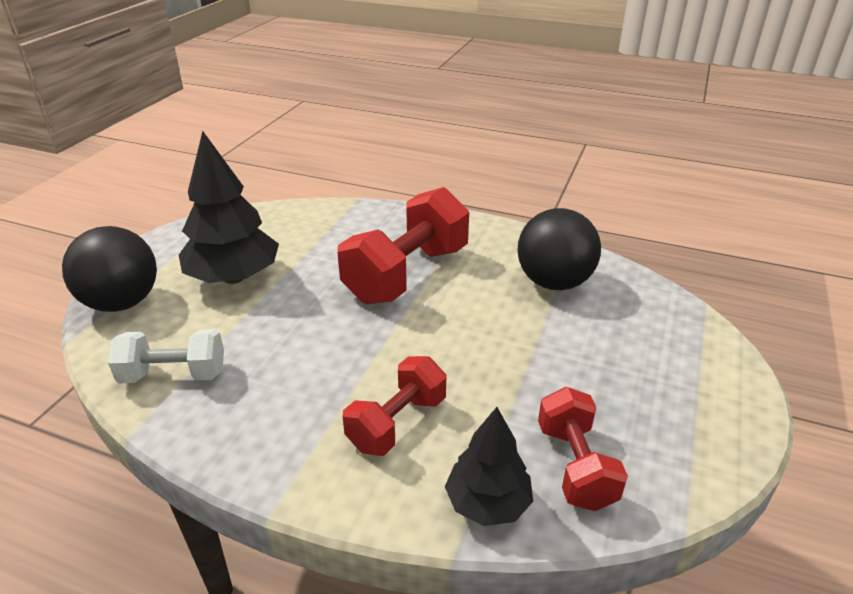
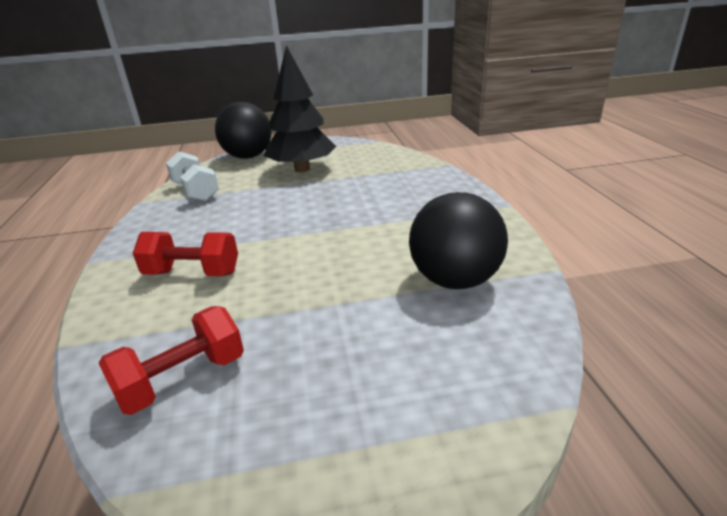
camera: 60 degrees right, 5 degrees down
(407, 274) = (374, 214): red dumbbell -> none
(487, 503) = (119, 343): black tree -> none

